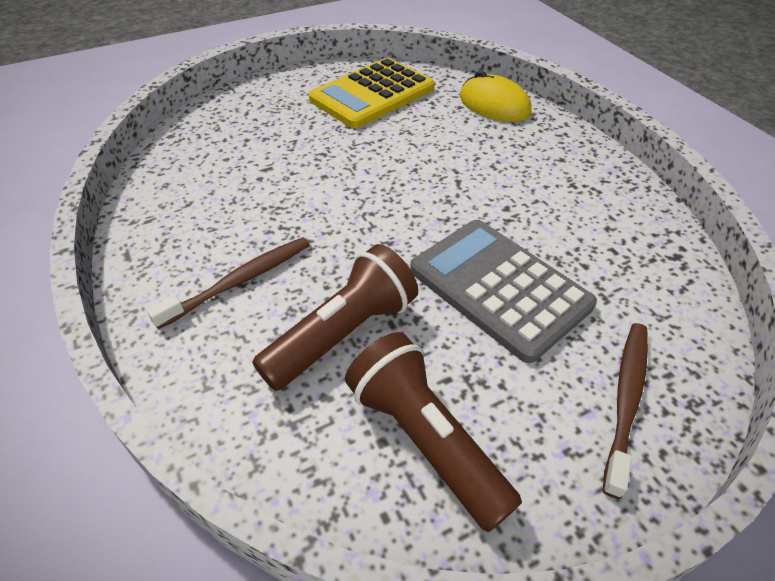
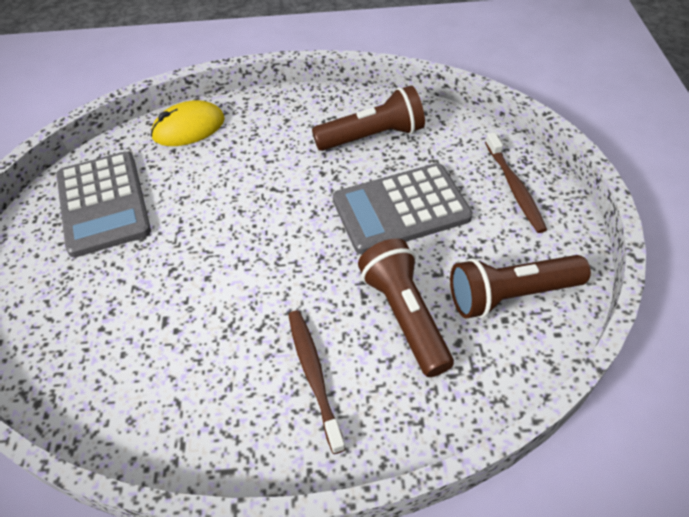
camera: 65 degrees left, 5 degrees up
(372, 94) = (103, 204): yellow calculator -> grey calculator
(596, 230) = (372, 136): none -> brown flashlight
(626, 401) = (514, 187): brown toothbrush -> brown toothbrush turned 150 degrees counterclockwise

